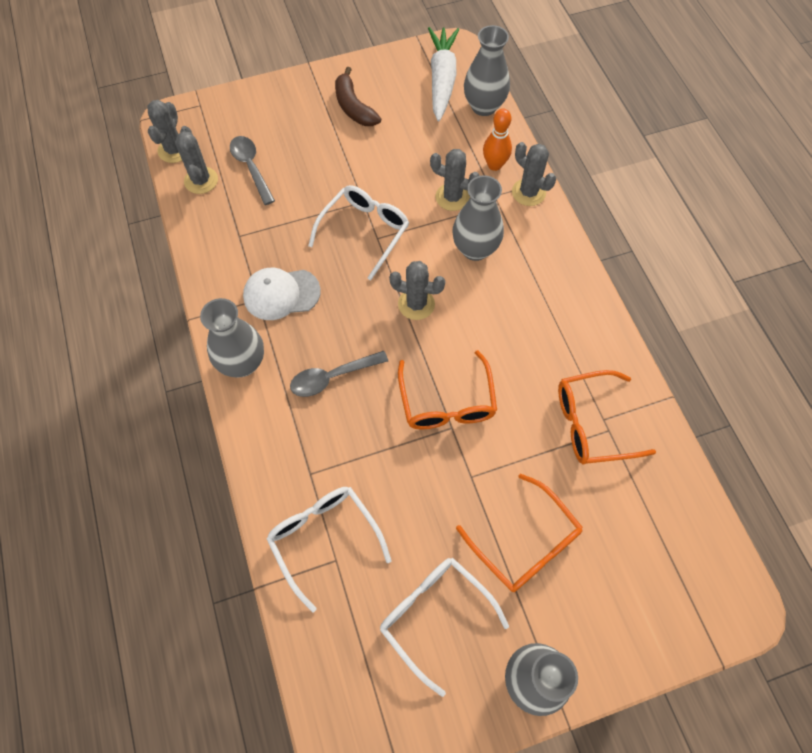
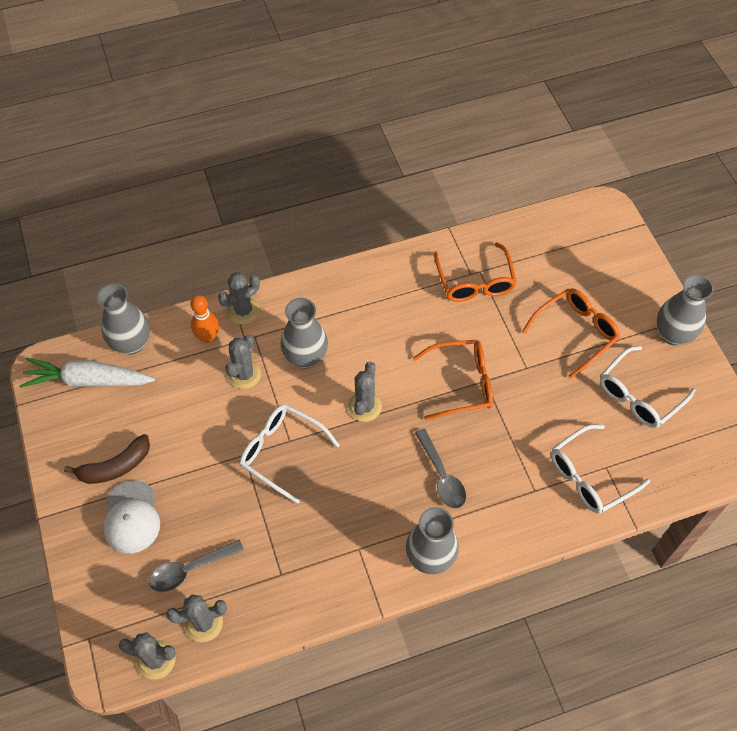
camera: 90 degrees left, 5 degrees down
(281, 294) = (353, 526): white cap -> white cap (131, 517)

